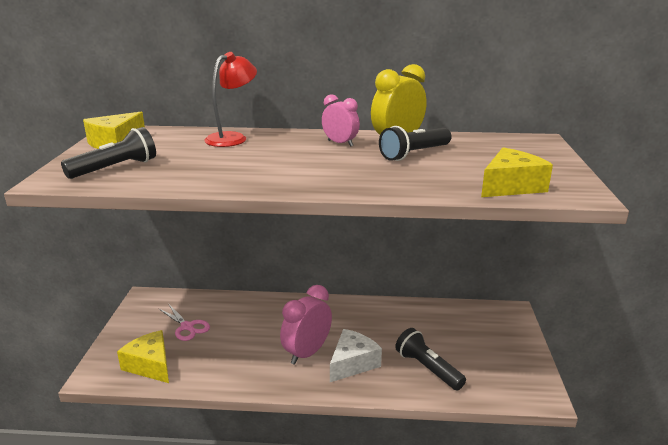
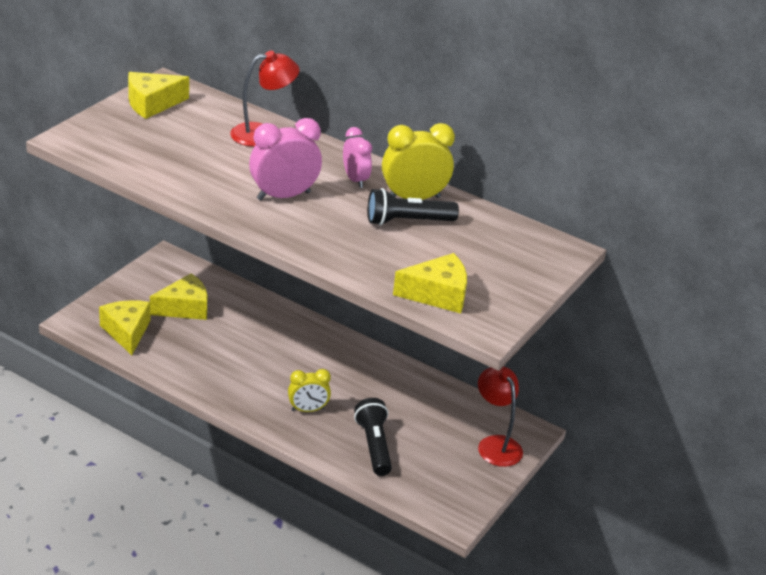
camera: 25 degrees right, 10 degrees up
(115, 168) = (127, 141): black flashlight -> none
(187, 327) = (184, 308): pink scissors -> yellow cheese
(307, 353) = (274, 381): pink clock -> pink clock (283, 196)
(352, 363) = (308, 410): white cheese -> yellow clock
(502, 329) = (495, 444): none -> red lamp

